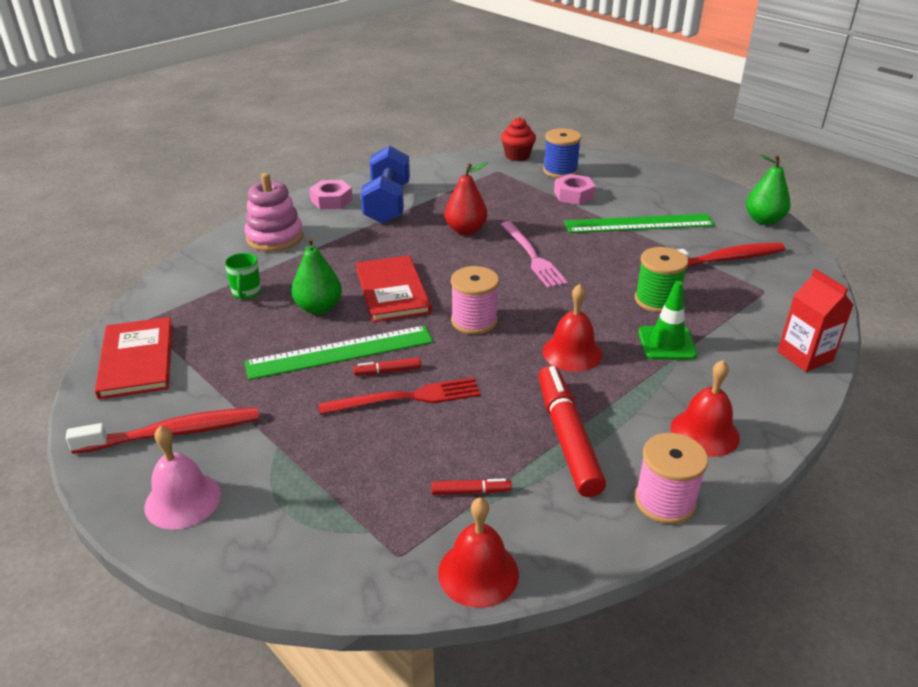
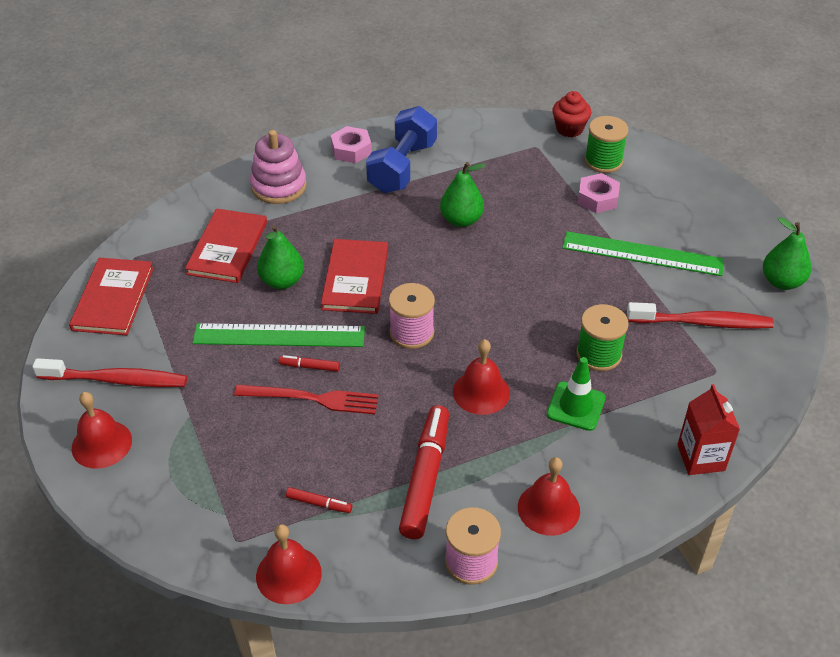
camera: 20 degrees right, 10 degrees up
(182, 500) = (101, 444): pink bell -> red bell
(246, 293) = (227, 248): green mug -> red book
(465, 230) = (461, 220): red pear -> green pear
(532, 256) = (508, 269): pink fork -> none
(560, 171) = (603, 161): blue spool -> green spool

